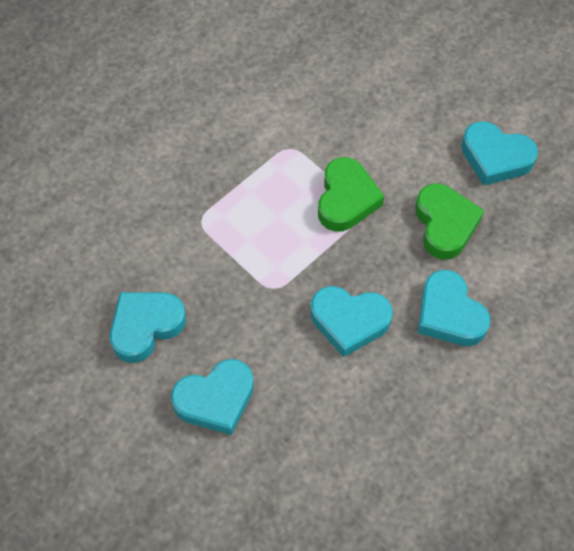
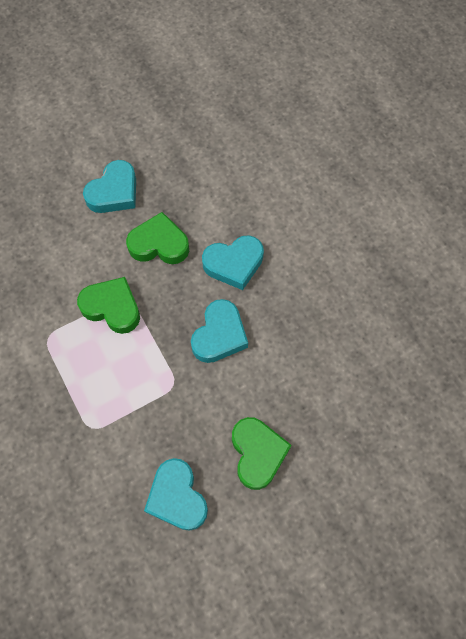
camera: 75 degrees left, 5 degrees up
(215, 399) = (257, 453): turquoise heart -> green heart

